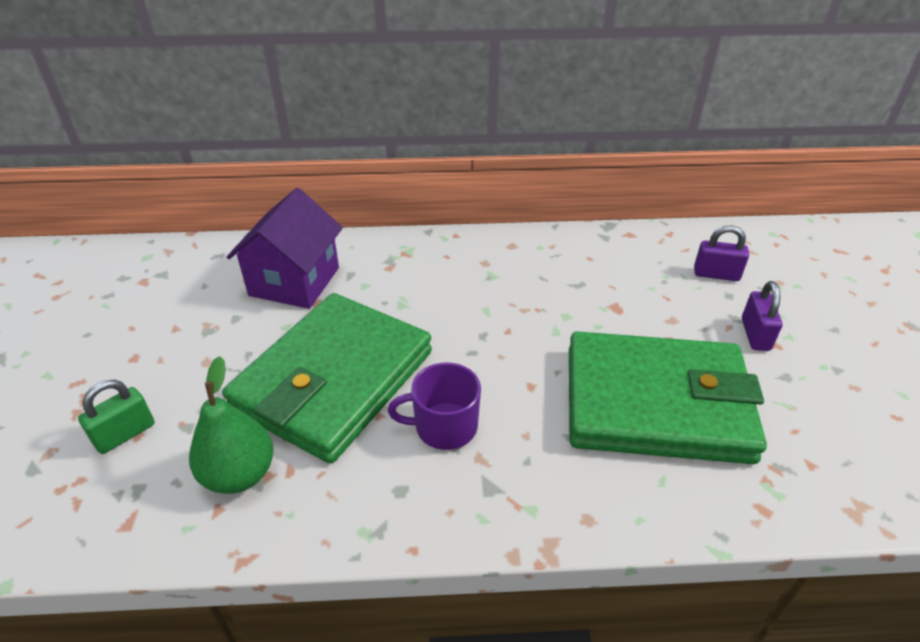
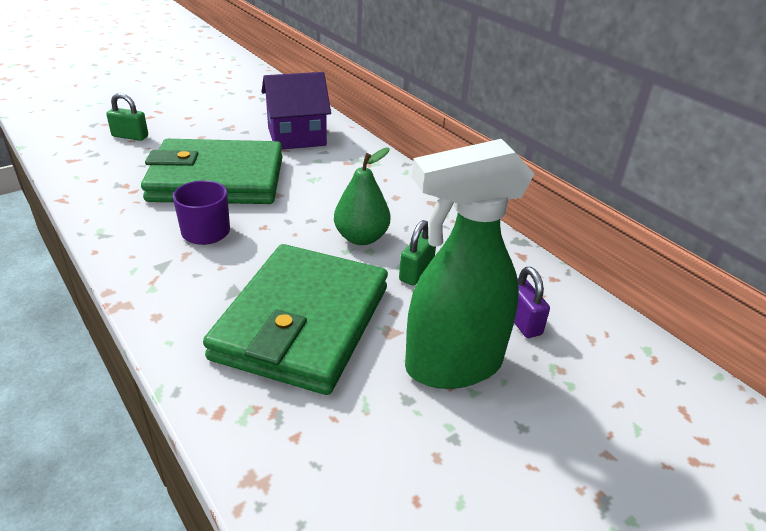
camera: 55 degrees right, 5 degrees down
(239, 474) = (121, 177): green pear -> green pear (361, 238)
(619, 301) = (416, 272): none -> green padlock
(656, 404) = (302, 322): green wallet -> green wallet turned 45 degrees clockwise
(755, 334) = (452, 366): purple padlock -> green spray bottle

